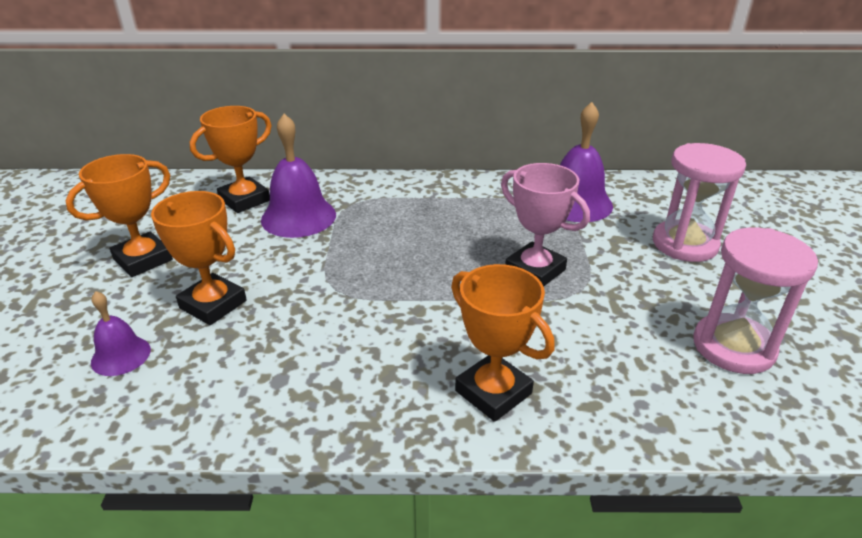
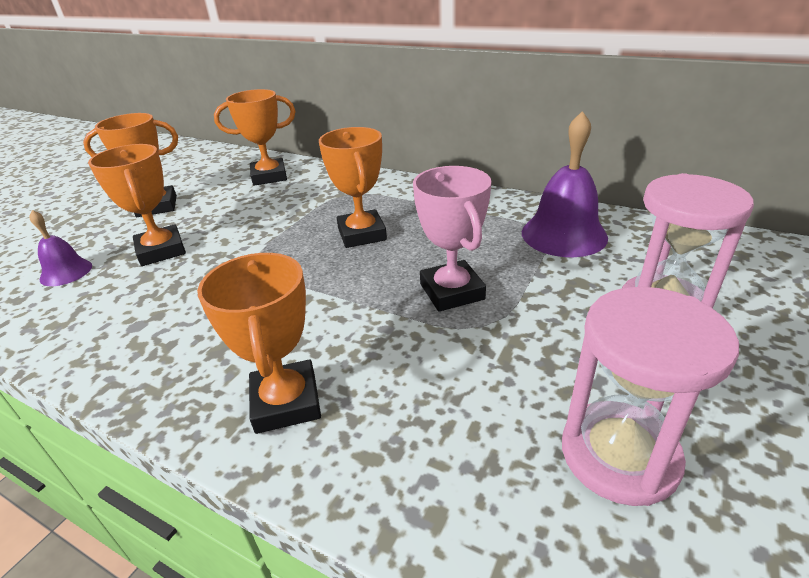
camera: 30 degrees right, 0 degrees up
(298, 217) = (293, 197): purple bell -> none
(409, 239) = (362, 234): none -> orange trophy

